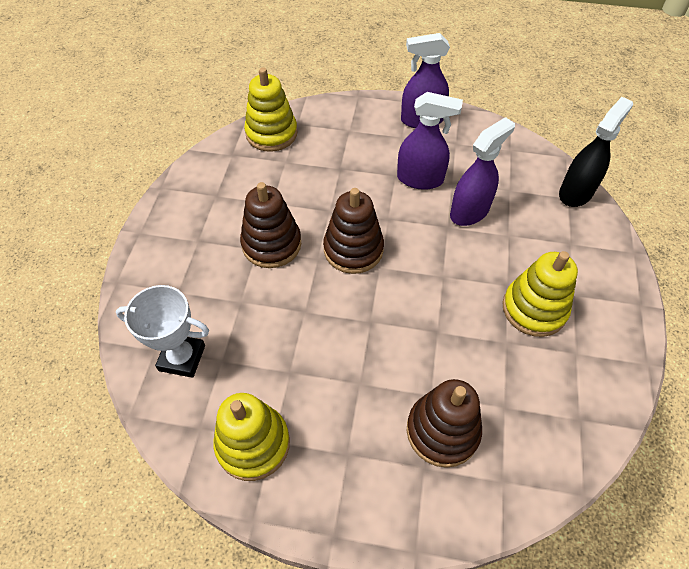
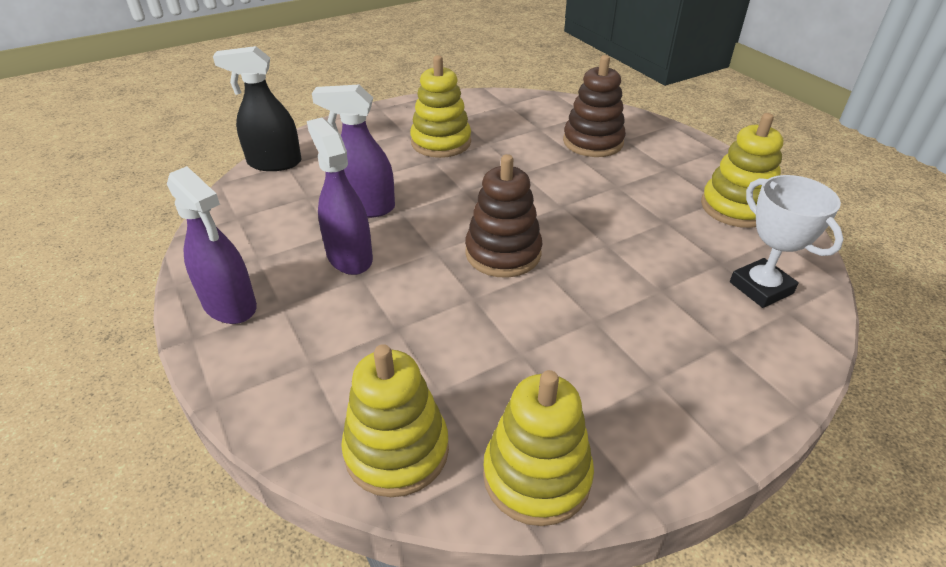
camera: 130 degrees left, 15 degrees down
(211, 165) = (536, 476): none -> yellow stacking toy
(271, 244) = (574, 313): brown stacking toy -> none

